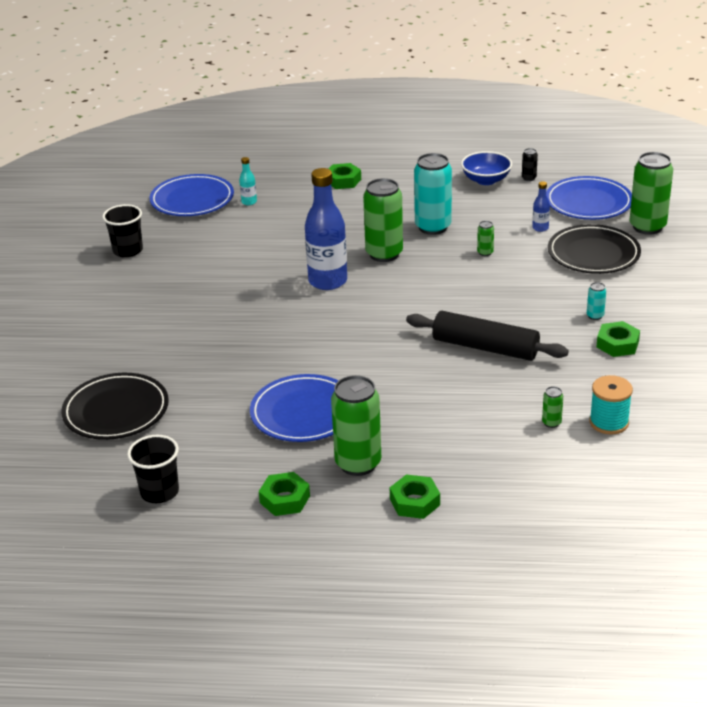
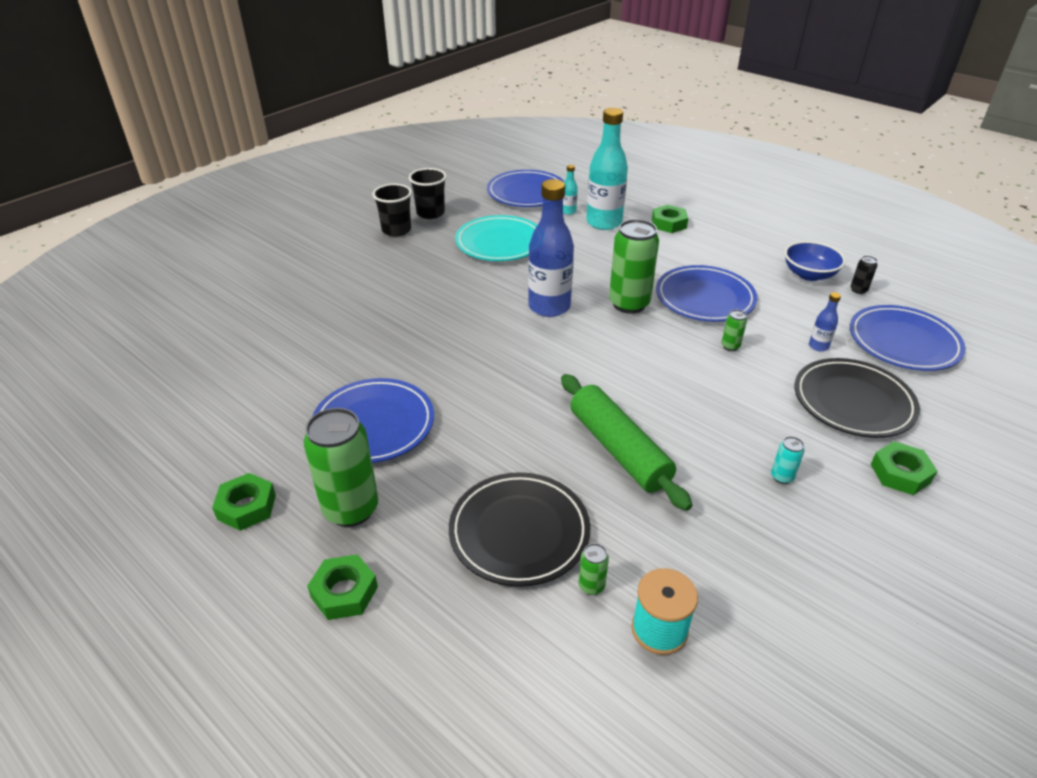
camera: 35 degrees right, 5 degrees up
(116, 411) = (247, 340): black plate -> black plate (519, 532)
(159, 492) = (174, 434): black cup -> black cup (396, 230)
(224, 250) = (500, 243): none -> turquoise plate
(290, 200) = (604, 223): none -> turquoise bottle
(433, 227) = (704, 298): turquoise can -> blue plate
(485, 347) = (618, 449): black rolling pin -> green rolling pin
(617, 344) = (775, 528): green nut -> green nut (900, 473)
(647, 227) = (953, 400): green can -> none

